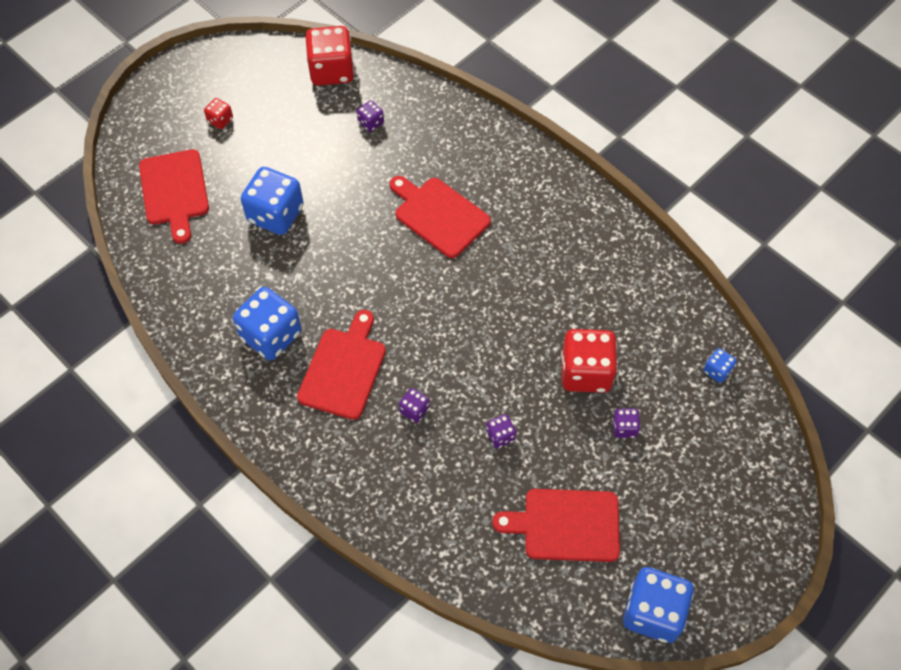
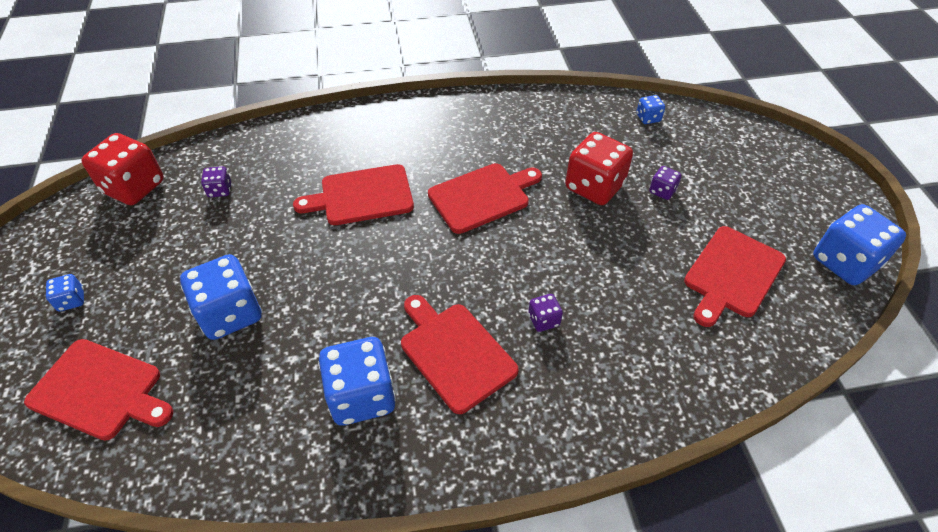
camera: 55 degrees left, 10 degrees down
(220, 120) = (71, 300): red dice -> blue dice
(500, 436) = (615, 272): purple dice -> none
(506, 297) = (482, 196): none -> red cutting board

